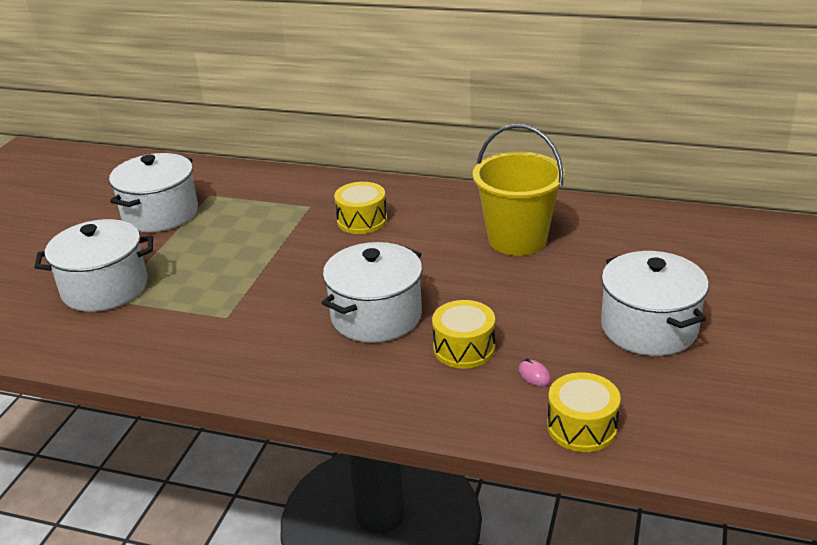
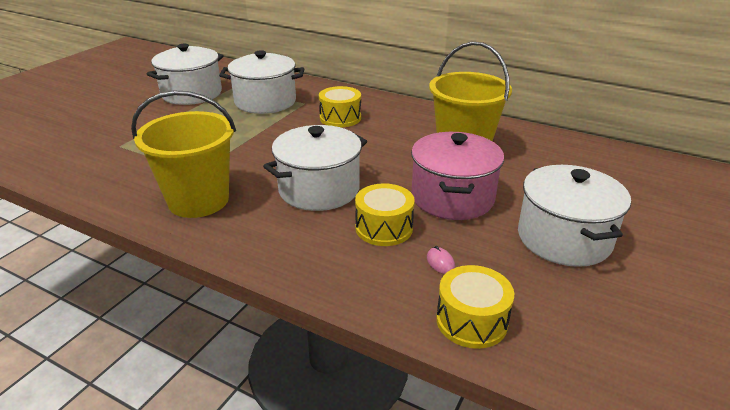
camera: 10 degrees right, 0 degrees up
(105, 288) = (120, 137): white pot -> white pot (265, 102)
(247, 352) = (198, 200): none -> yellow bucket
(524, 301) = (452, 197): none -> pink pot

